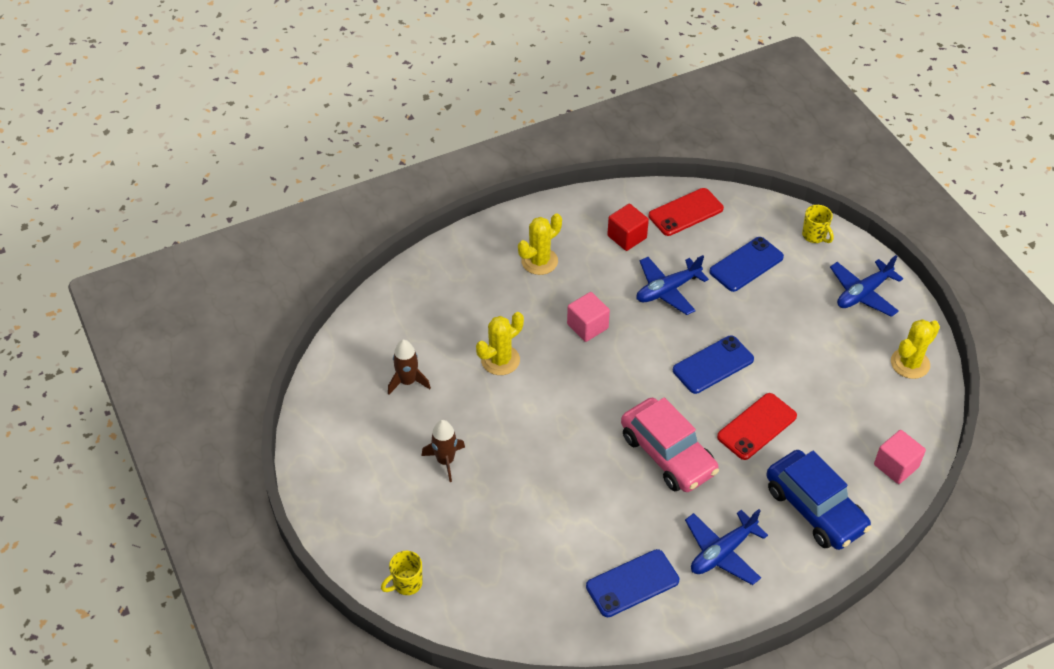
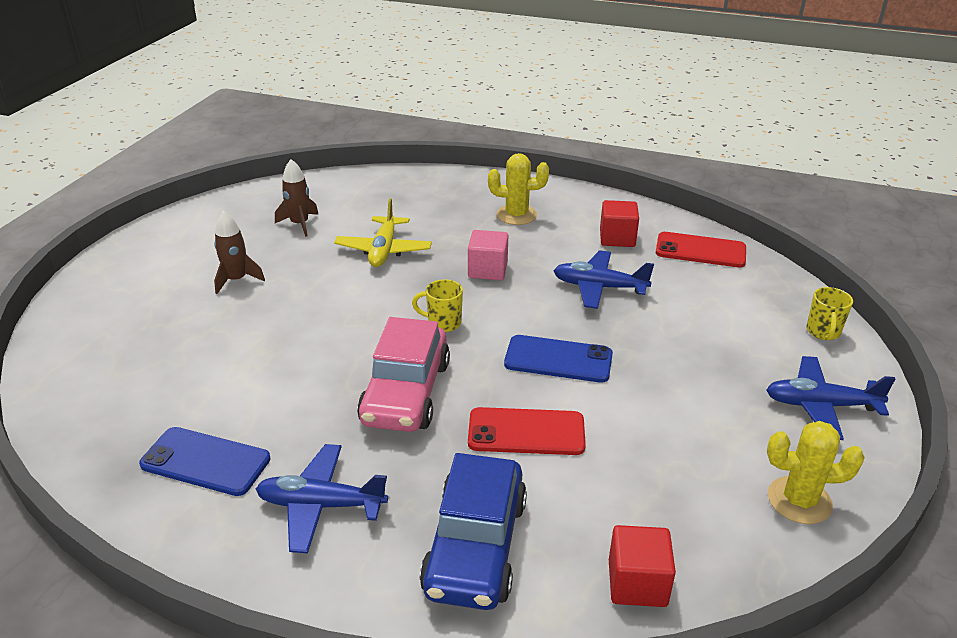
camera: 45 degrees right, 15 degrees down
(406, 583) = (72, 329): yellow mug -> yellow mug (443, 323)
(500, 360) = (384, 250): yellow cactus -> yellow plane
(746, 264) = (709, 312): blue phone -> none
(896, 466) = (637, 583): pink cube -> red cube

